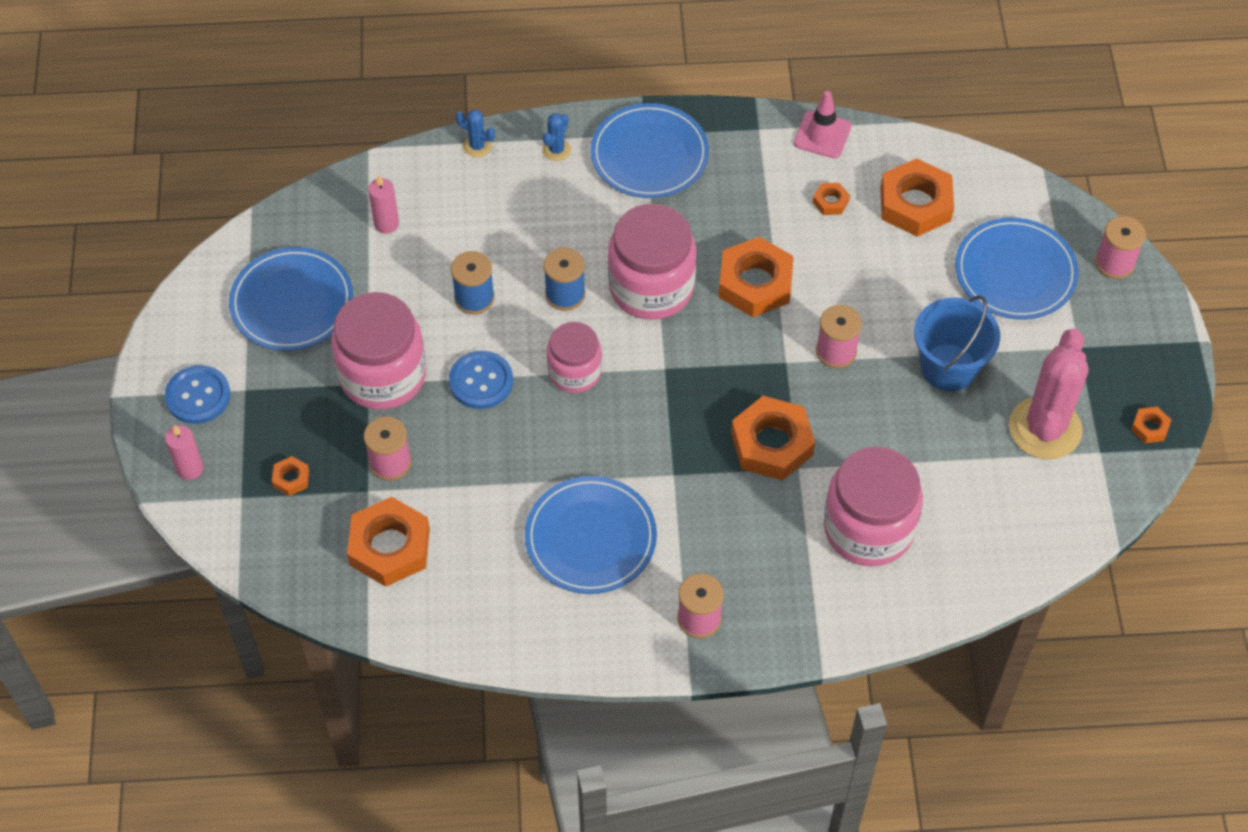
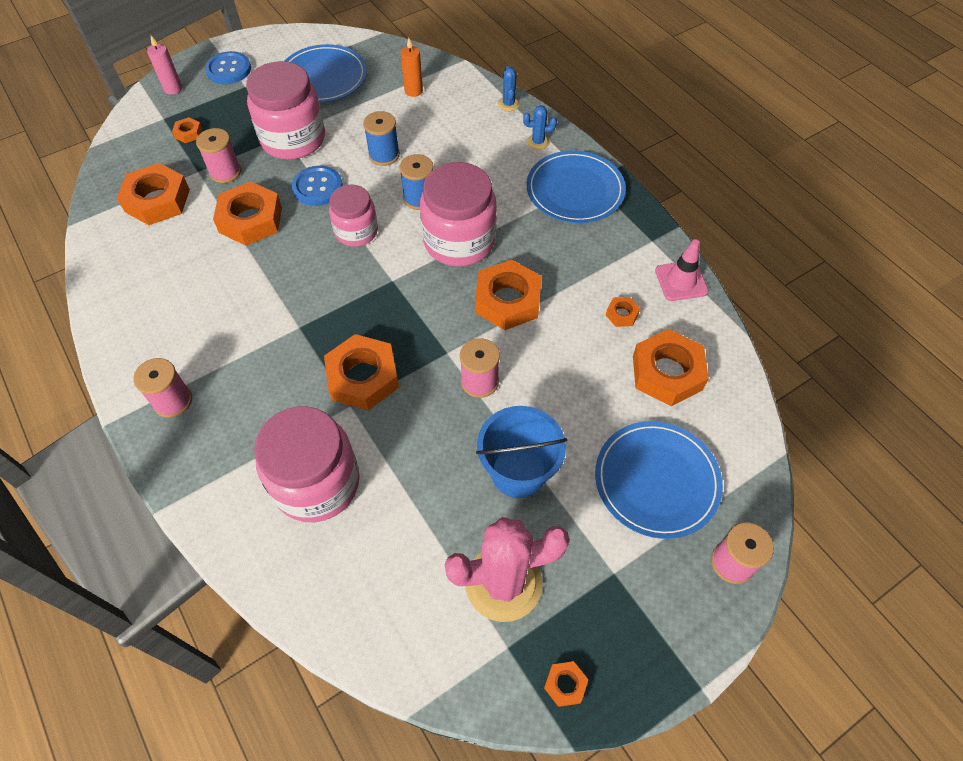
camera: 60 degrees right, 0 degrees up
(386, 224) = (413, 91): pink candle -> orange candle
(487, 464) = (251, 220): none -> orange nut
(590, 538) = (216, 302): blue plate -> none

